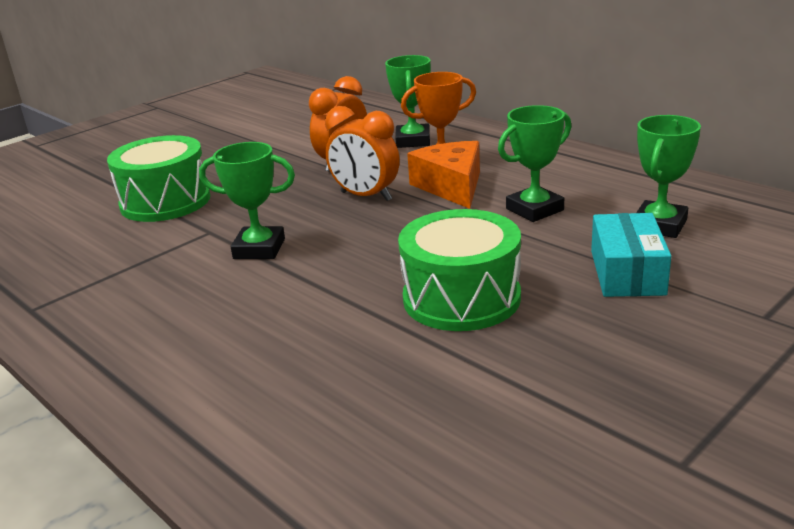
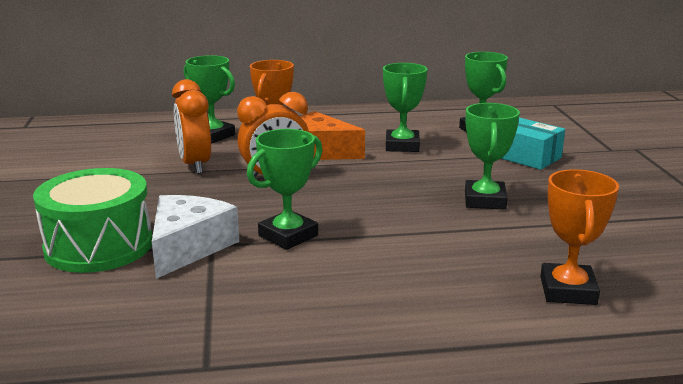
camera: 55 degrees left, 5 degrees down
(197, 226) = (188, 247): none -> white cheese
(302, 415) = (568, 290): none -> orange trophy
(461, 298) = (485, 200): green drum -> green trophy

